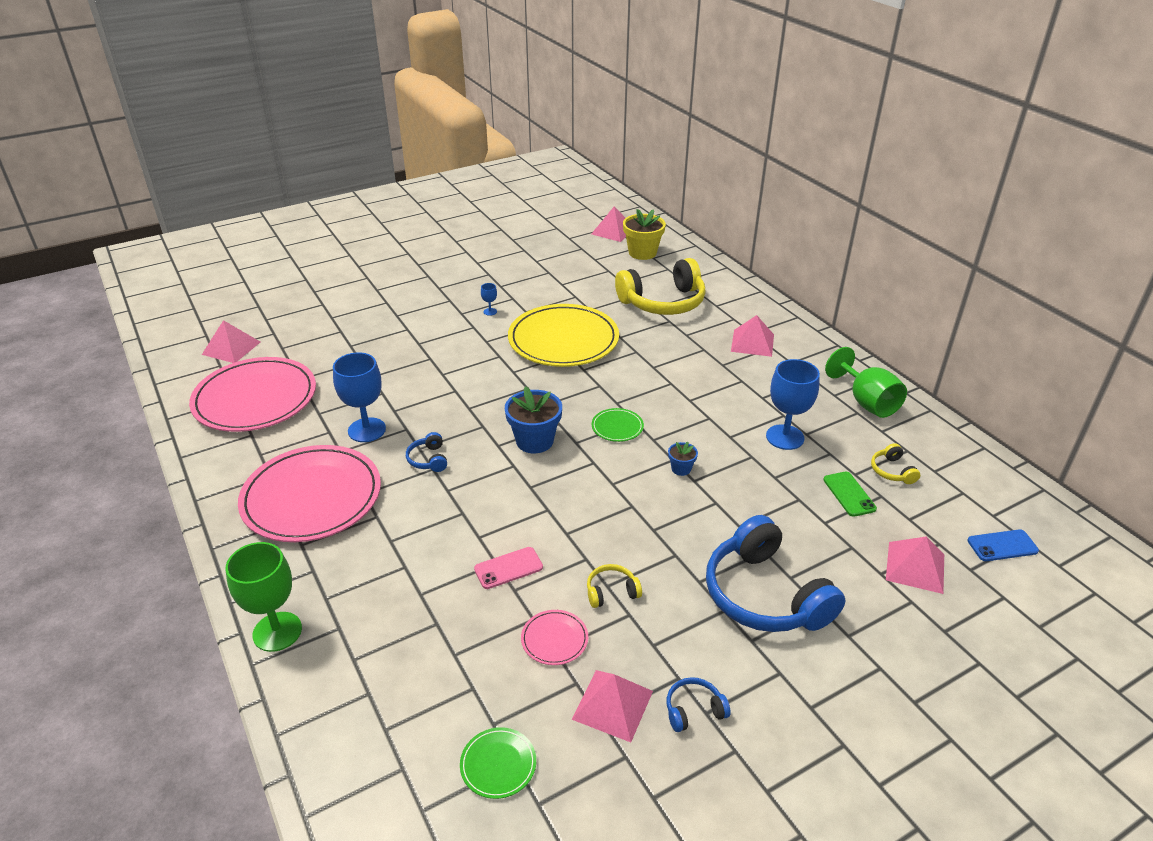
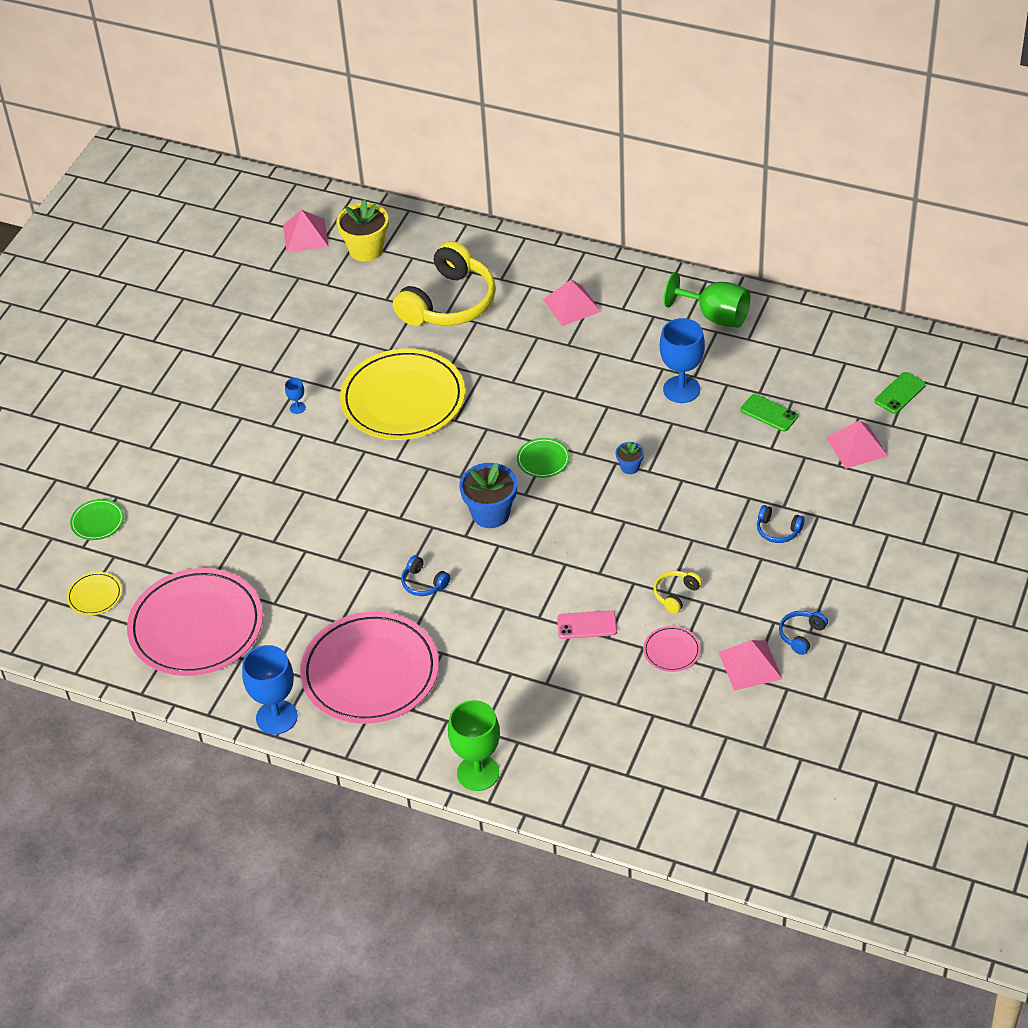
camera: 35 degrees left, 10 degrees up
(231, 348) = (95, 595): pink pyramid -> yellow plate
(367, 430) = (338, 591): blue goblet -> blue goblet (276, 717)
(498, 764) = (718, 744): green plate -> green plate (97, 521)
(508, 568) = (587, 625): pink phone -> pink phone turned 60 degrees clockwise
(765, 595) = (778, 530): blue headphones -> blue headphones, size x0.42
(892, 471) = (783, 373): yellow headphones -> none
(1002, 546) = (900, 393): blue phone -> green phone

